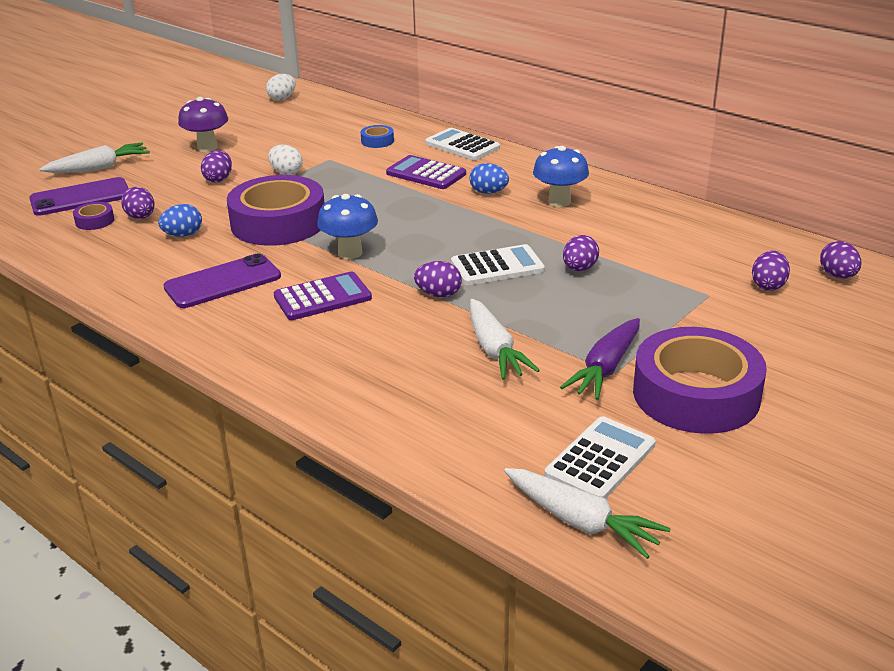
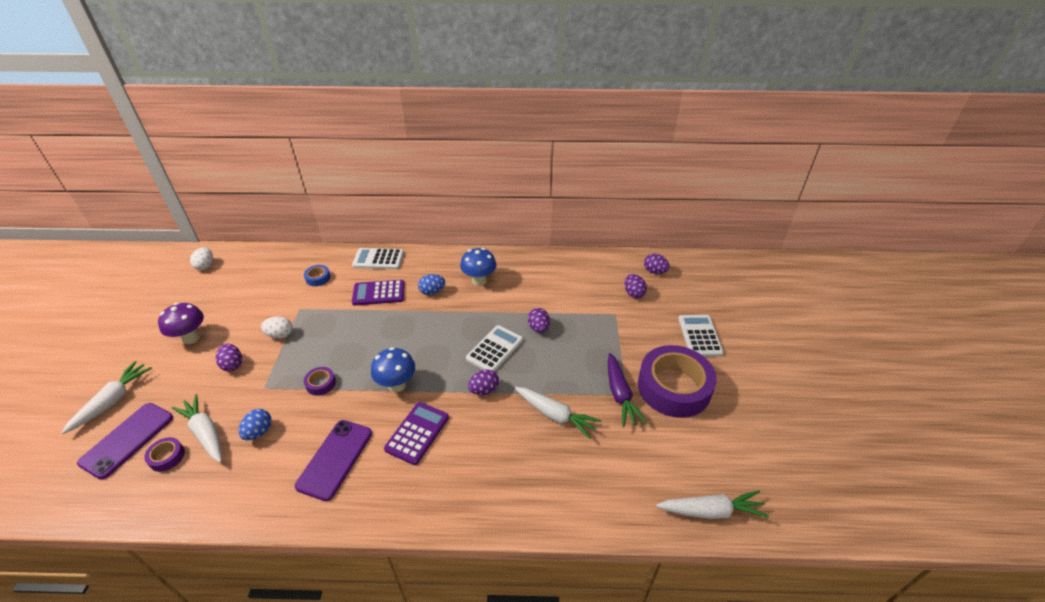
camera: 40 degrees left, 10 degrees up
(141, 217) = (205, 432): purple egg -> white carrot
(278, 223) = (321, 383): purple tape -> purple tape, size x0.40
(600, 460) = (678, 461): white calculator -> white calculator (700, 336)

